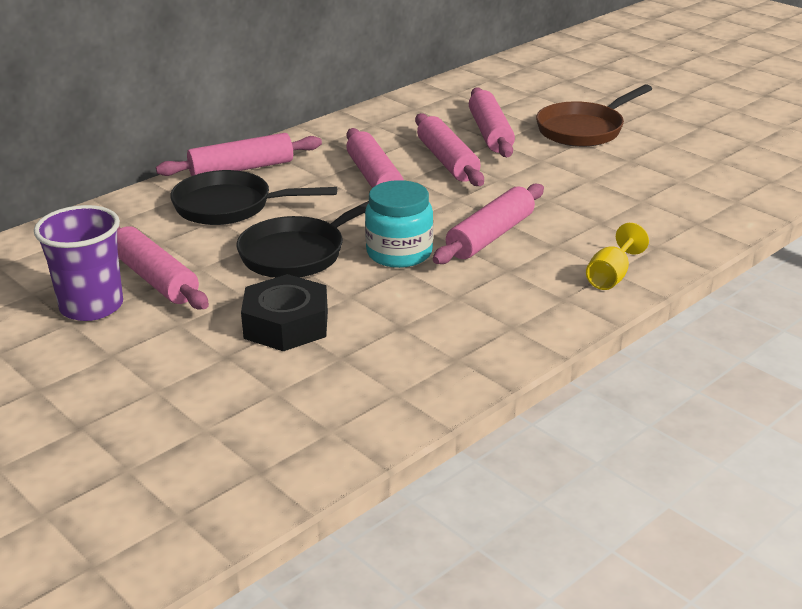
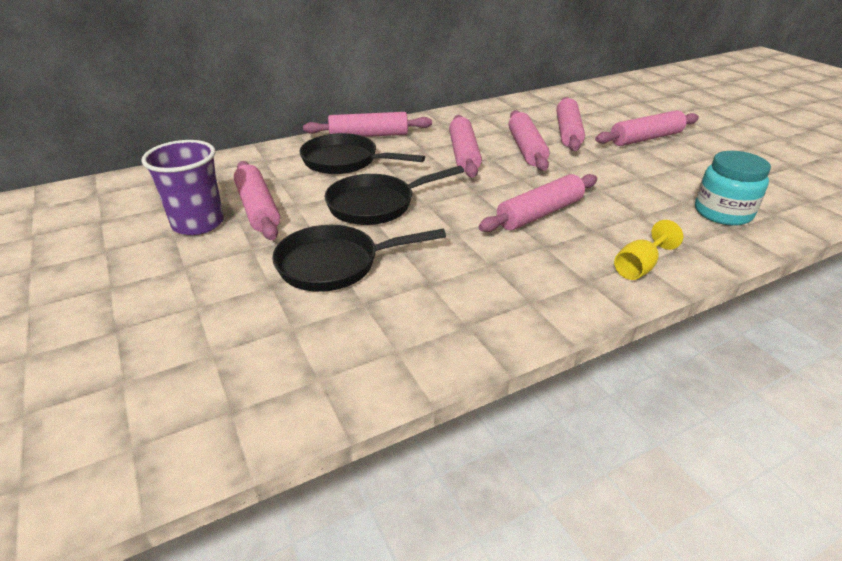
camera: 15 degrees right, 5 degrees up
(286, 324) = (335, 264): black nut -> black pan
(399, 253) = (457, 216): turquoise jar -> turquoise jar (722, 213)
(583, 130) = (646, 138): brown pan -> pink rolling pin

